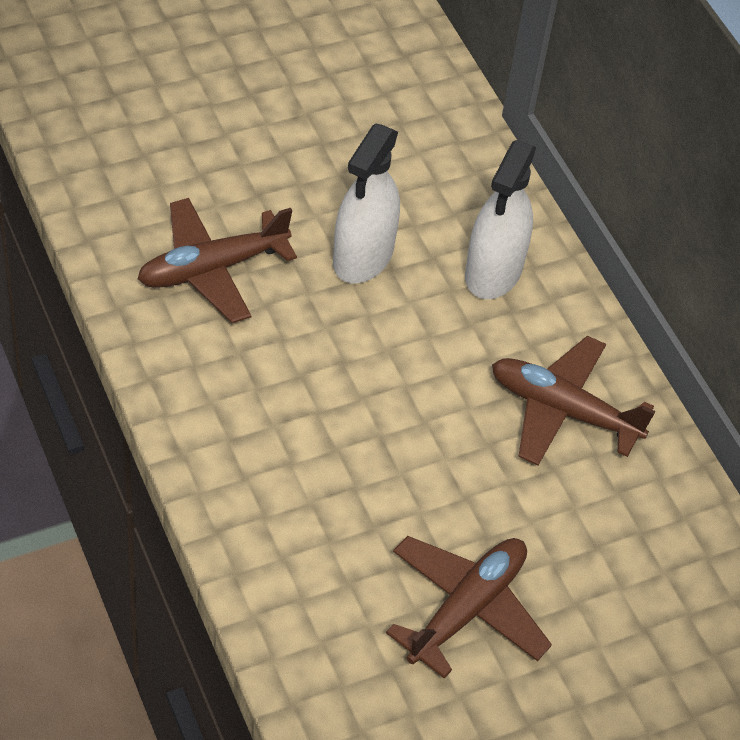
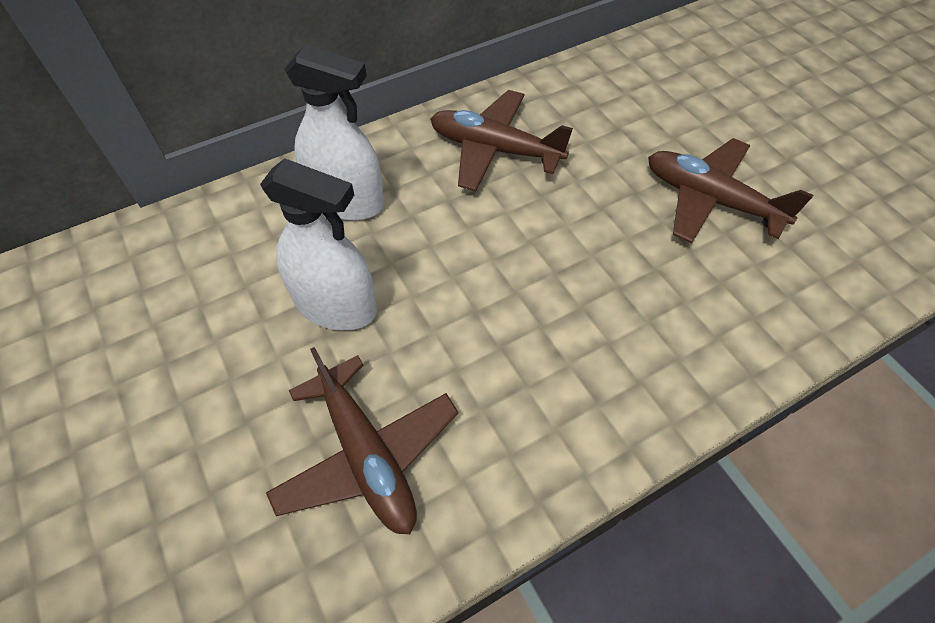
camera: 90 degrees left, 5 degrees up
(563, 411) = (495, 150): brown plane -> brown plane turned 90 degrees clockwise

